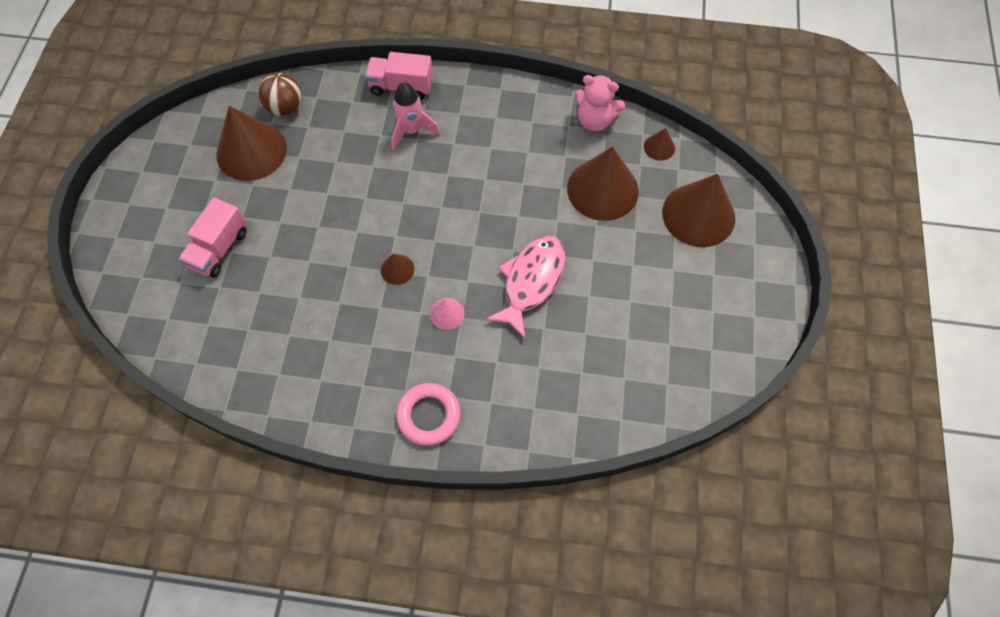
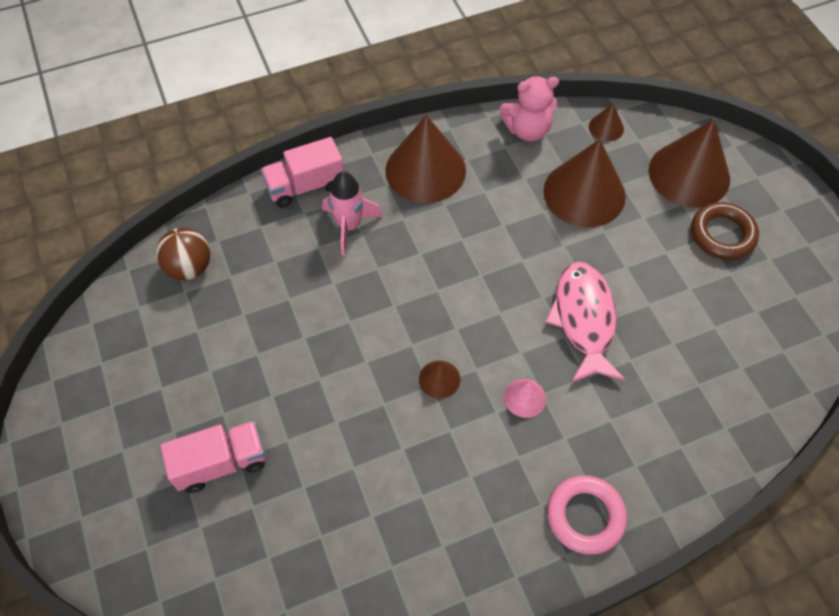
camera: 30 degrees left, 5 degrees down
(219, 249) = (221, 463): pink truck -> pink truck turned 105 degrees counterclockwise
(251, 151) = (183, 334): brown cone -> brown cone (425, 170)
(688, 274) = (722, 234): none -> brown ring

